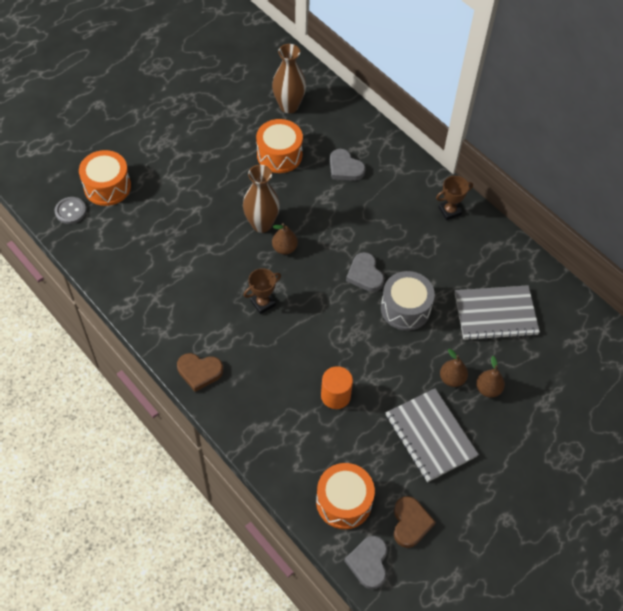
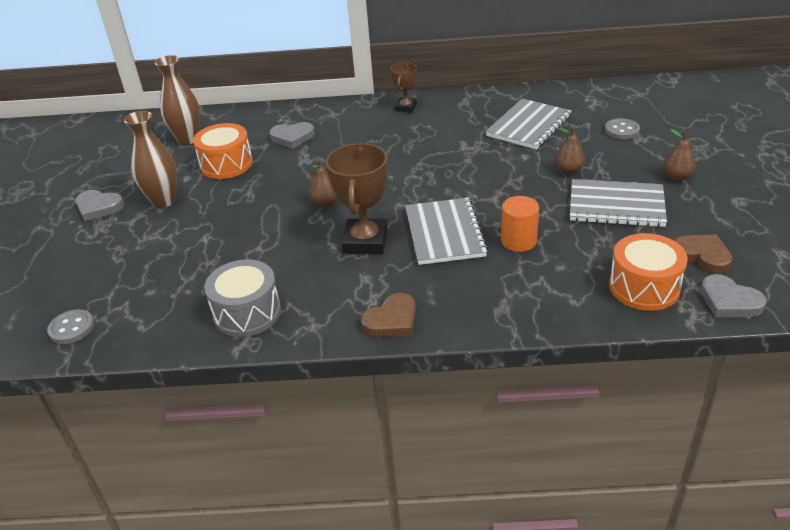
camera: 45 degrees left, 20 degrees down
(107, 186) = (87, 286): orange drum -> none
(261, 224) = (281, 205): brown vase -> brown vase (163, 201)
(263, 303) = (365, 241): brown trophy -> brown trophy, size x1.77
(309, 344) = (444, 233): none -> grey notebook
(365, 274) = (411, 171): grey heart -> grey heart (98, 207)
(405, 308) = (471, 165): grey drum -> grey drum (247, 313)
(488, 389) = (598, 158): brown pear -> brown pear (677, 177)
(546, 385) = (621, 130): none -> grey button

